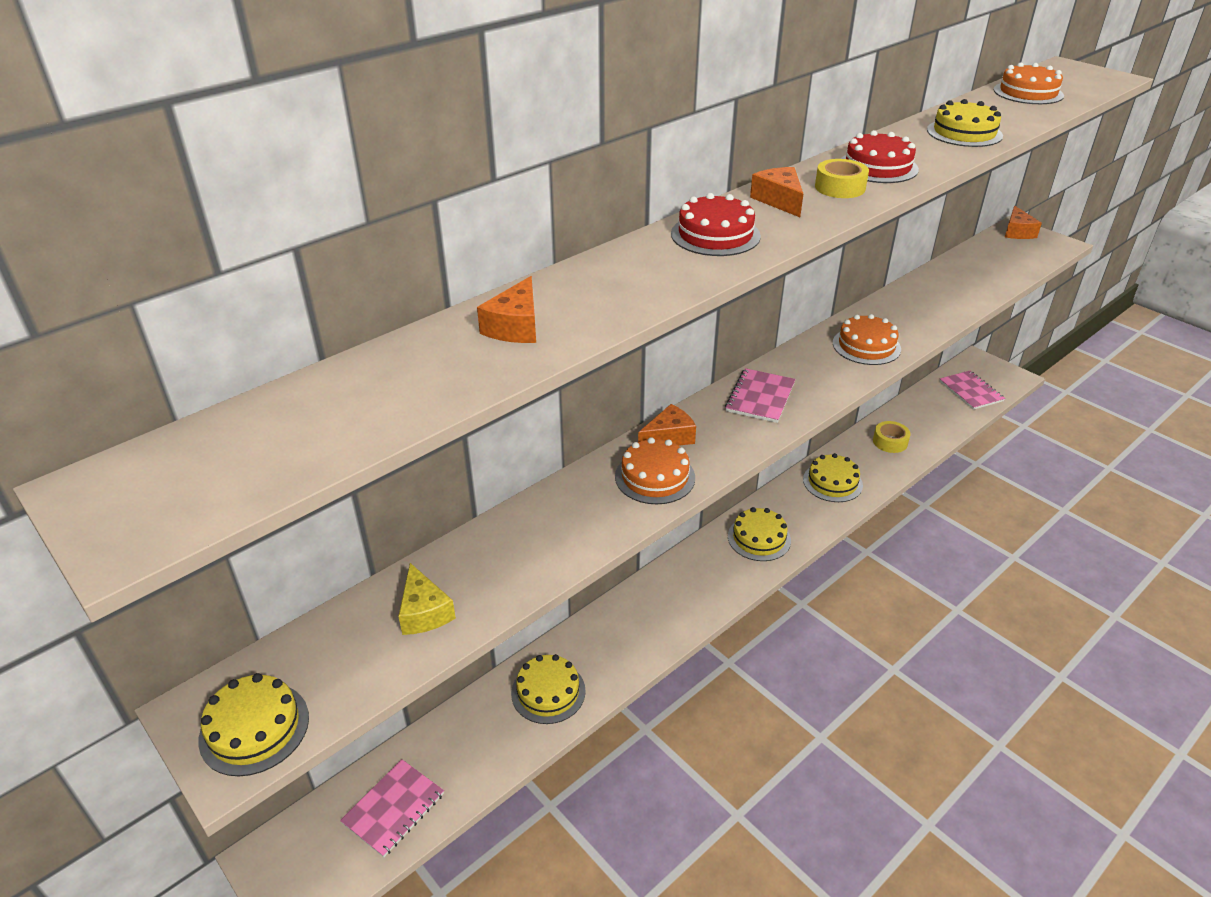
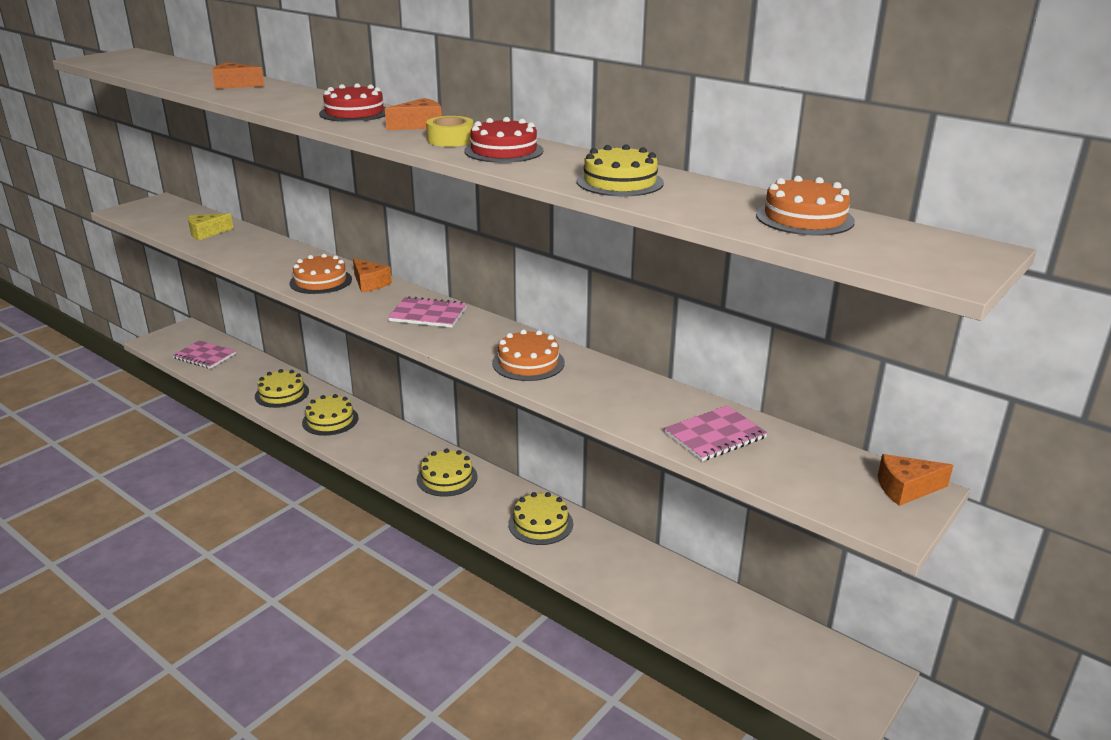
camera: 80 degrees right, 10 degrees down
(254, 728) = (141, 212): yellow cake -> yellow cake (330, 420)
(890, 442) = (628, 569): yellow tape -> none
(970, 391) = (780, 656): pink notebook -> pink notebook (715, 435)

